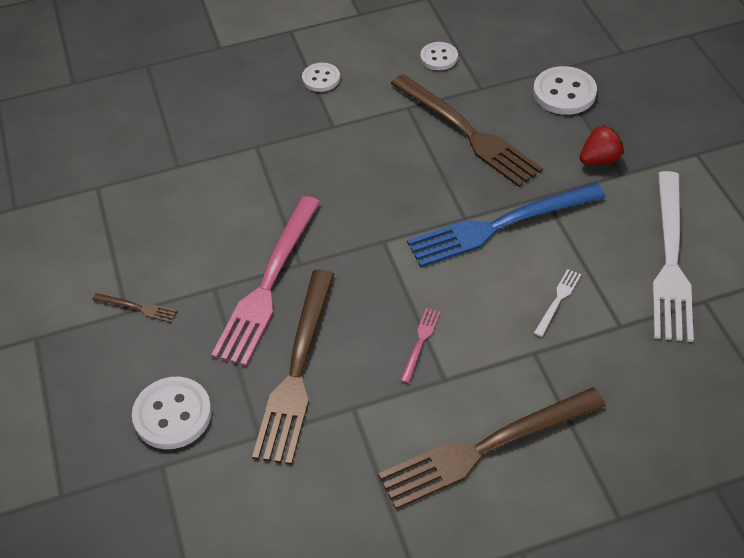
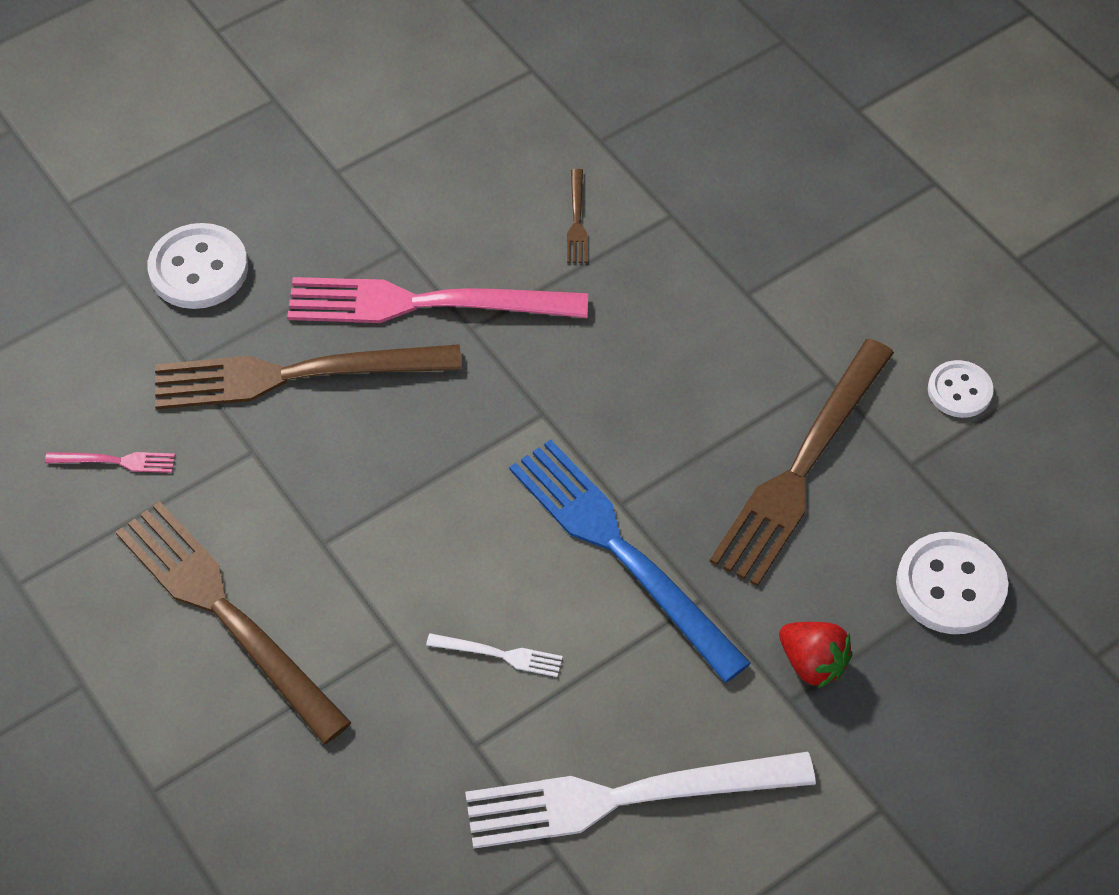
camera: 70 degrees right, 5 degrees up
(137, 308) = (347, 181): brown fork -> brown fork (576, 220)
(321, 78) = (843, 251): white button -> none
(420, 342) = (377, 501): pink fork -> pink fork (115, 461)

